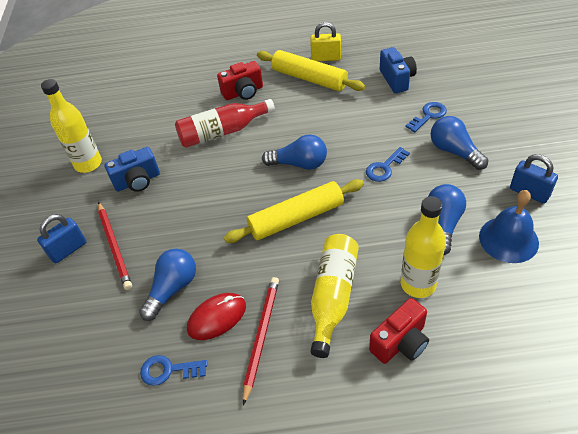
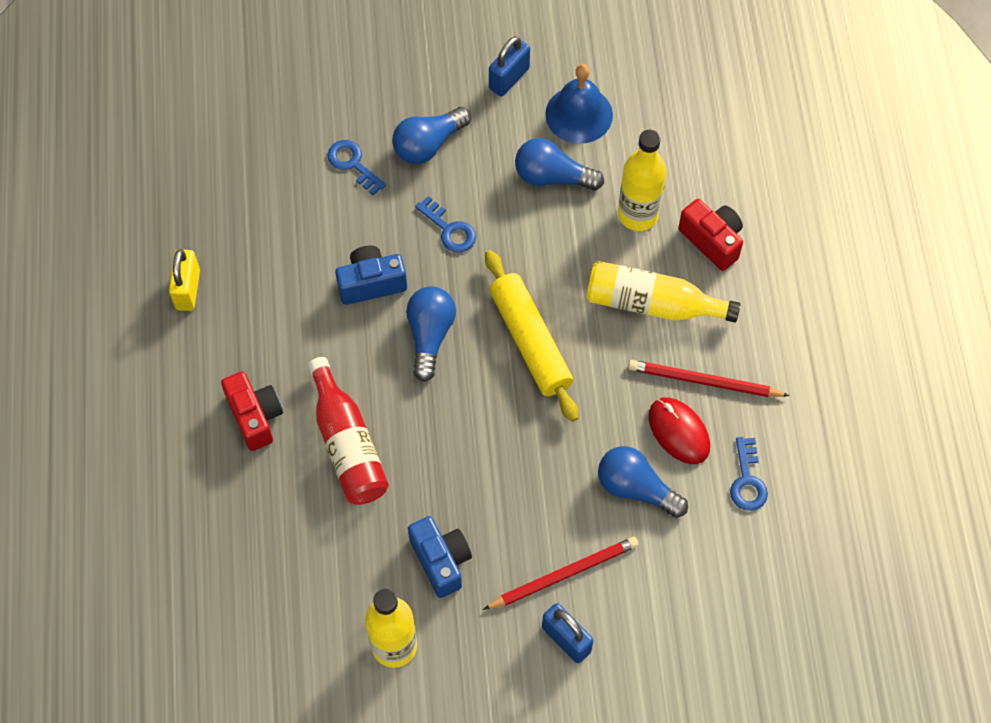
camera: 95 degrees left, 15 degrees up
(309, 78) = (237, 317): yellow rolling pin -> none
(397, 79) = (264, 194): blue camera -> blue camera (371, 283)

